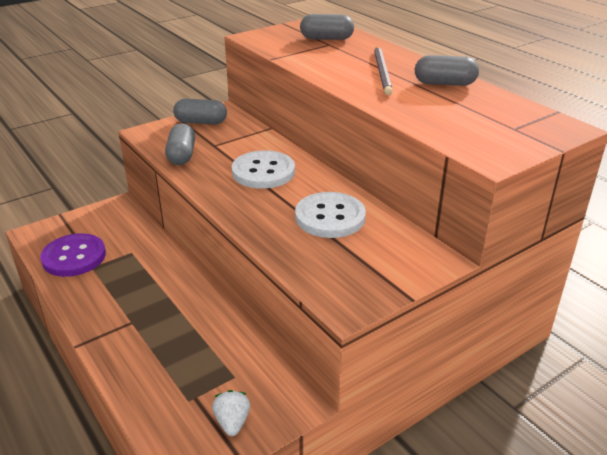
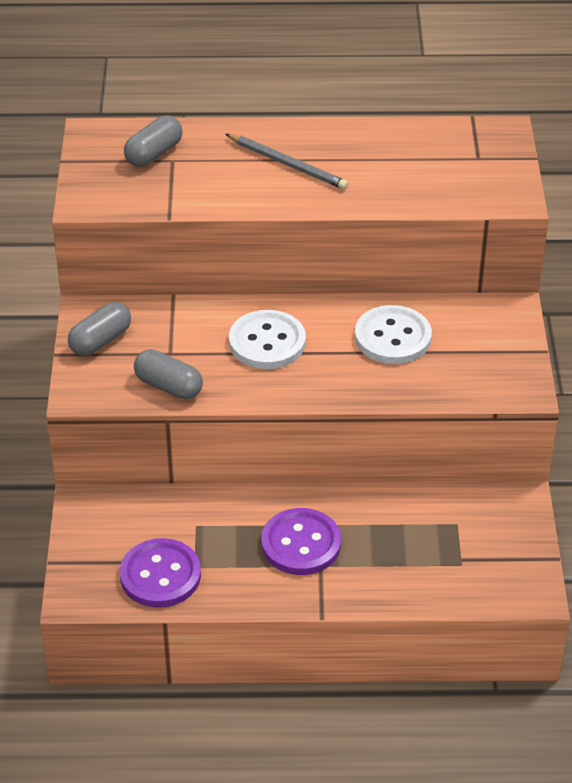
camera: 55 degrees left, 10 degrees up
(147, 303) = (301, 544): none -> purple button
(232, 422) = (509, 547): white strawberry -> none
(444, 84) = (355, 142): grey capsule -> none

